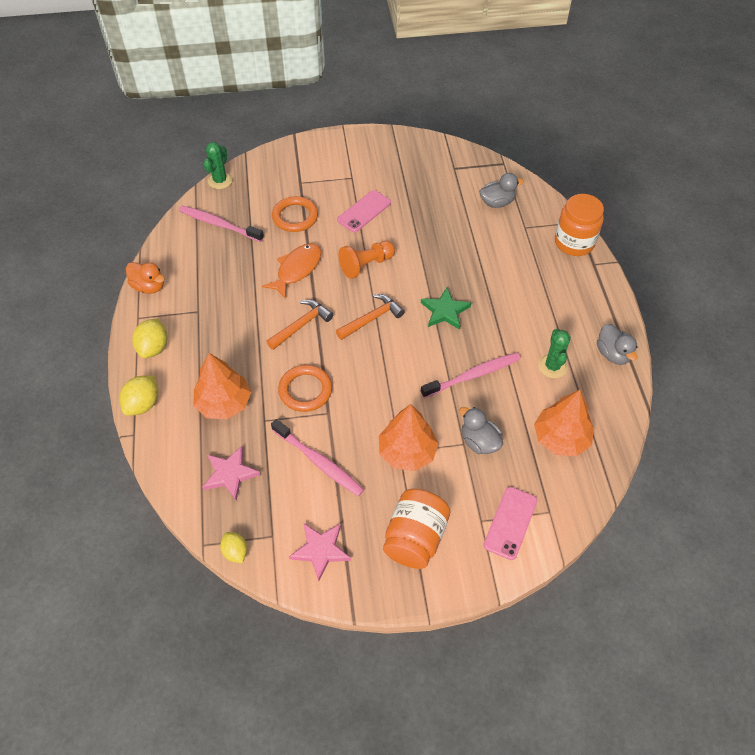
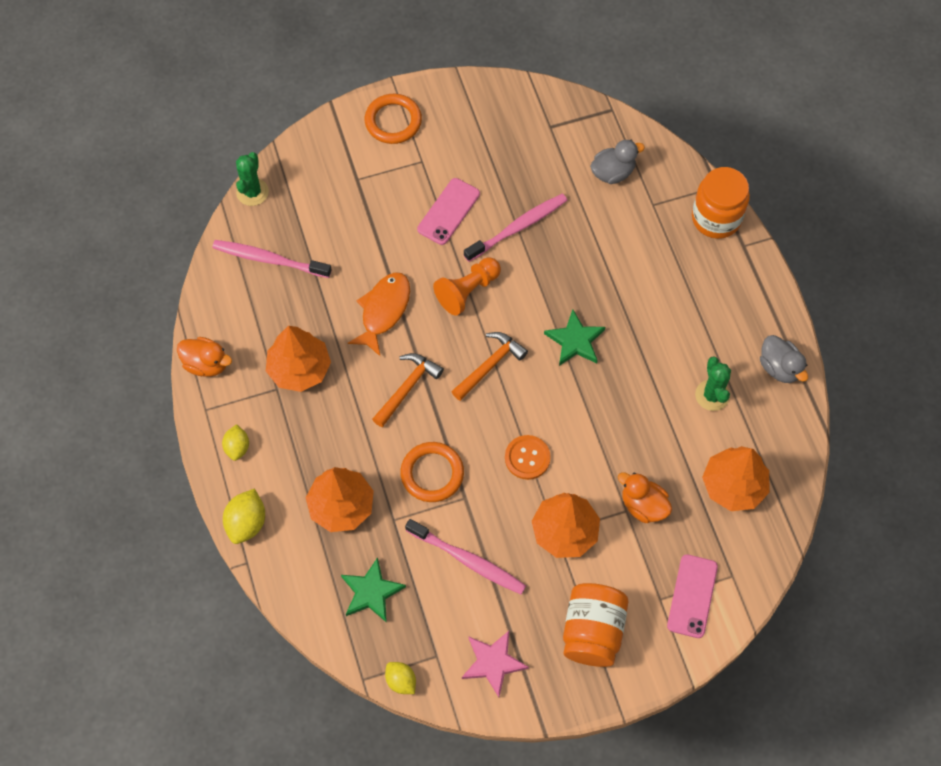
camera: 10 degrees left, 10 degrees up
(154, 348) = (237, 447): yellow lemon -> yellow lemon, size x0.66
(220, 300) = (299, 369): none -> orange tree
(230, 474) = (371, 592): pink star -> green star
(295, 217) = (363, 233): orange ring -> orange ring (393, 121)
(387, 390) = (527, 458): none -> orange button
(473, 375) = (622, 422): pink toothbrush -> pink toothbrush (518, 227)
(479, 442) = (643, 505): grey duck -> orange duck

